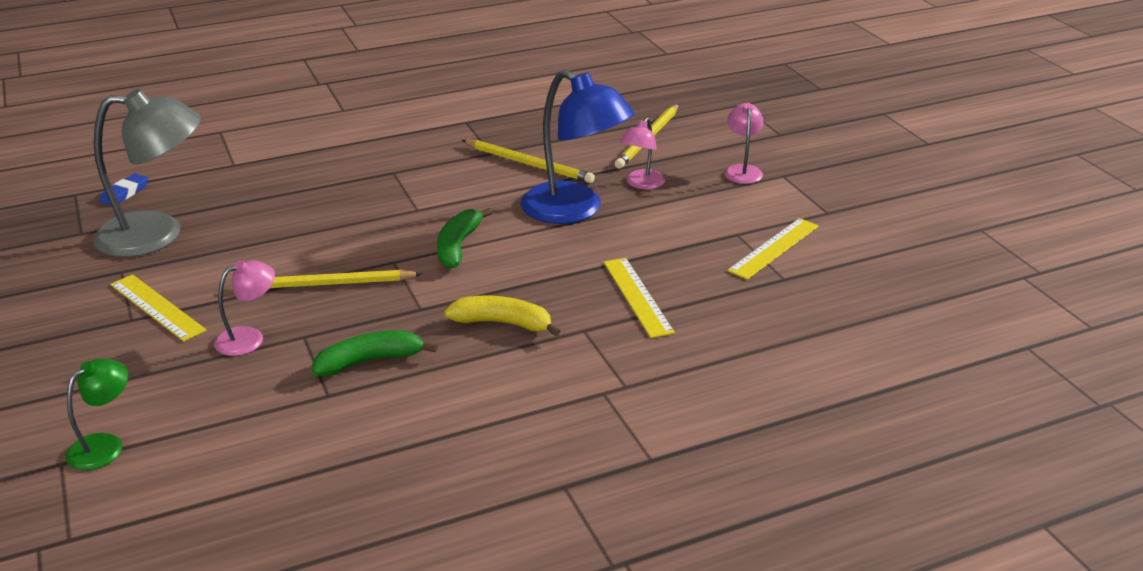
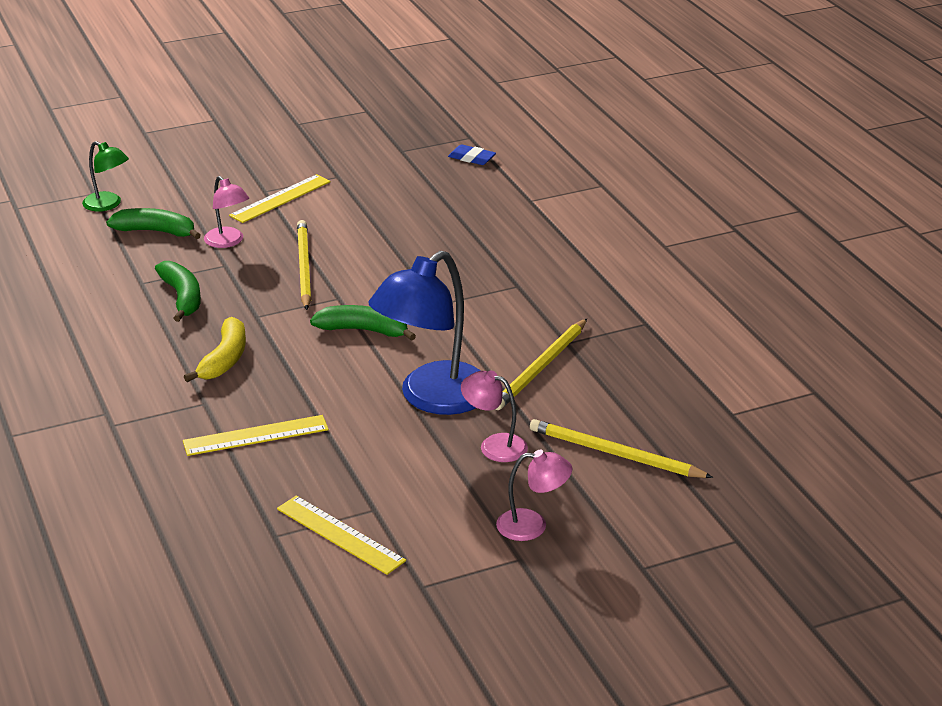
camera: 90 degrees right, 0 degrees up
(157, 234) = (396, 183): grey lamp -> none
(200, 395) = (156, 231): none -> green banana

